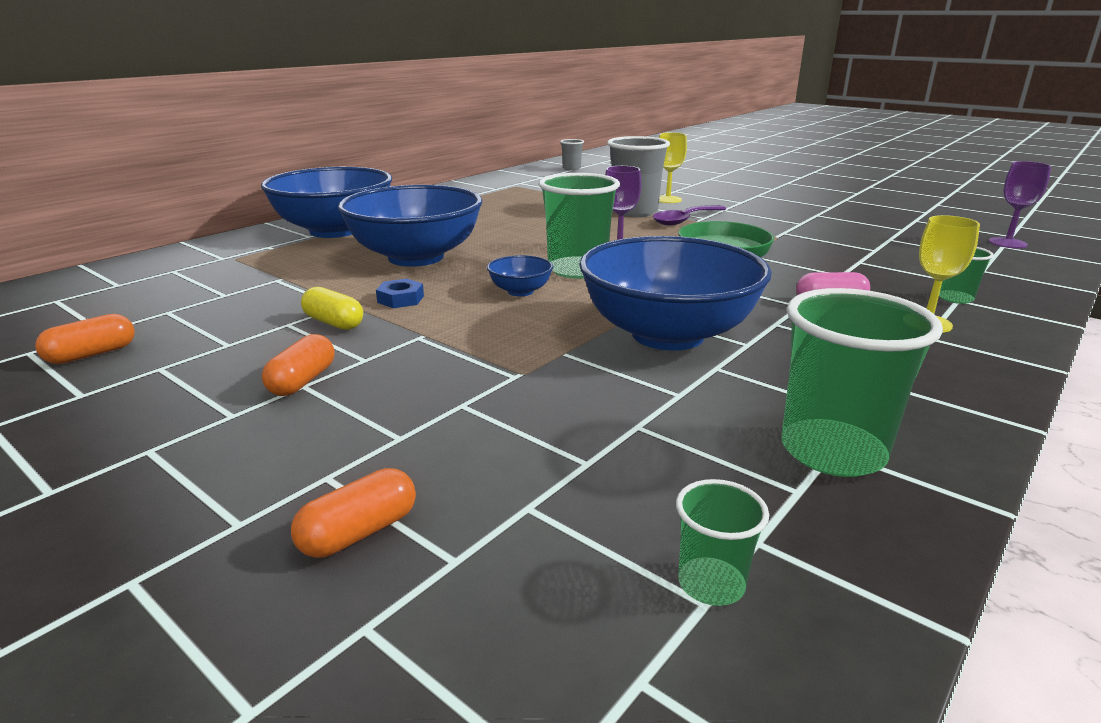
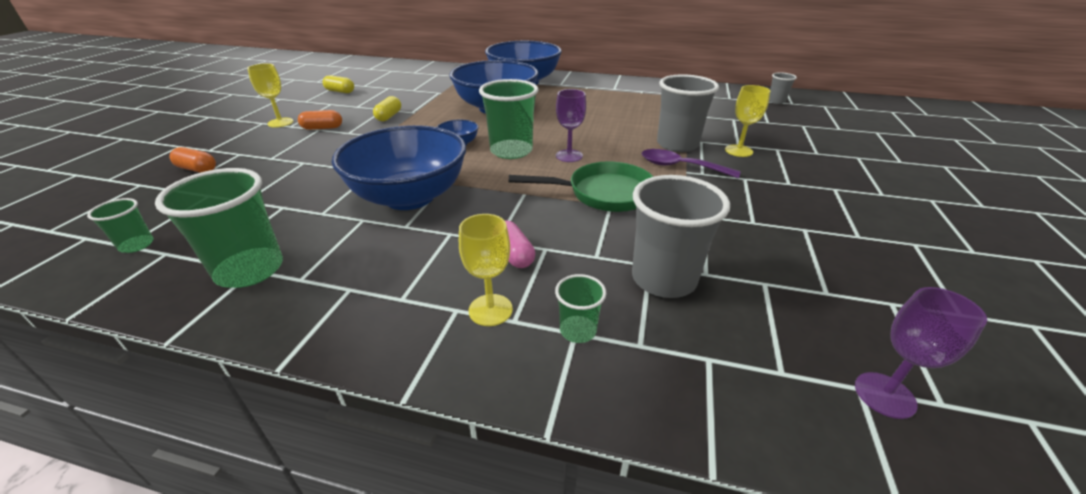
camera: 65 degrees right, 10 degrees up
(92, 354) = (340, 91): orange capsule -> yellow capsule
(189, 426) = (280, 122): none -> yellow goblet
(400, 299) = (427, 121): blue nut -> none
(881, 262) = (663, 279): none -> grey cup

